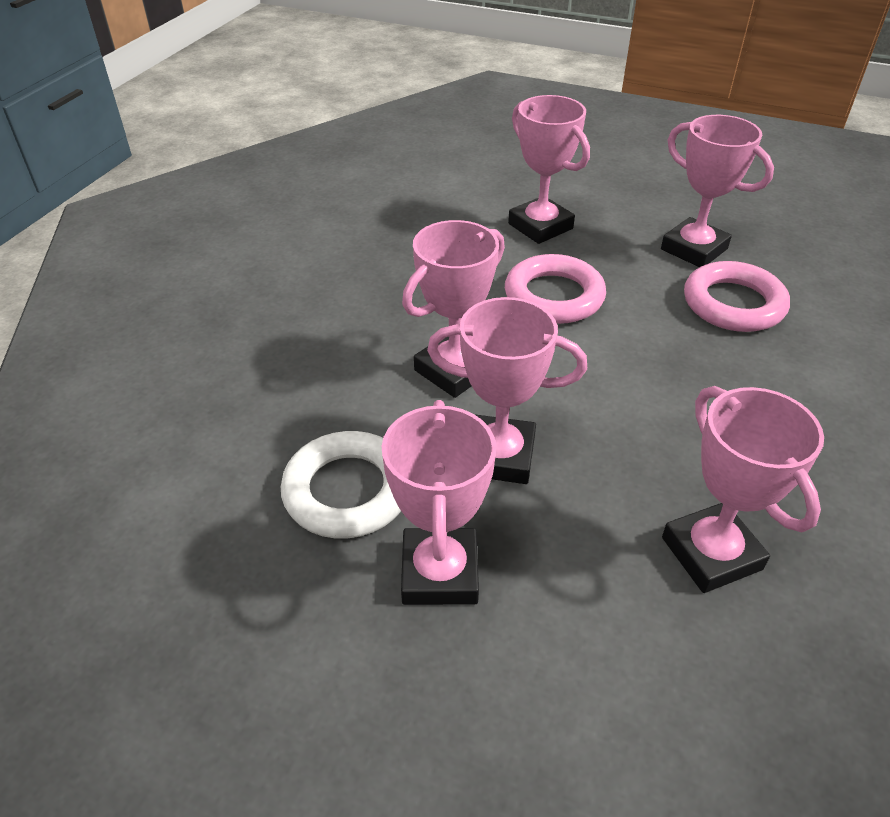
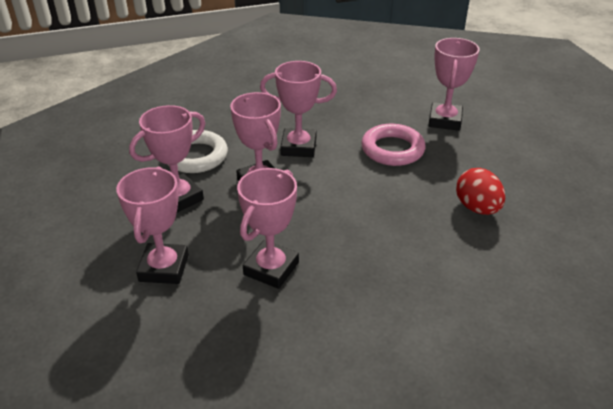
camera: 50 degrees right, 5 degrees down
(694, 249) = (508, 175): pink trophy -> pink trophy (164, 268)
(733, 304) = (477, 208): pink ring -> red egg

